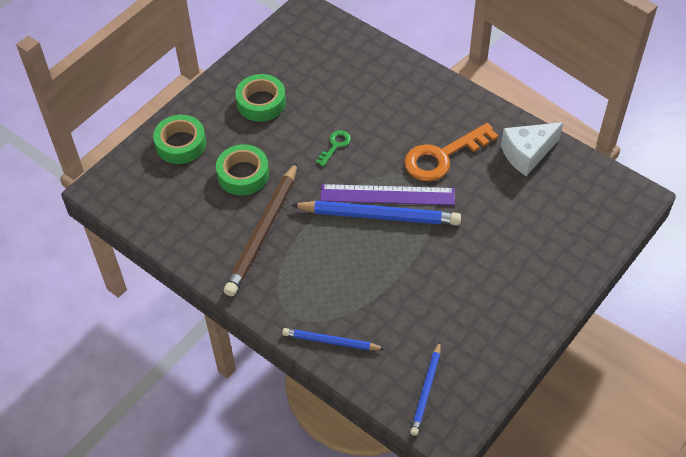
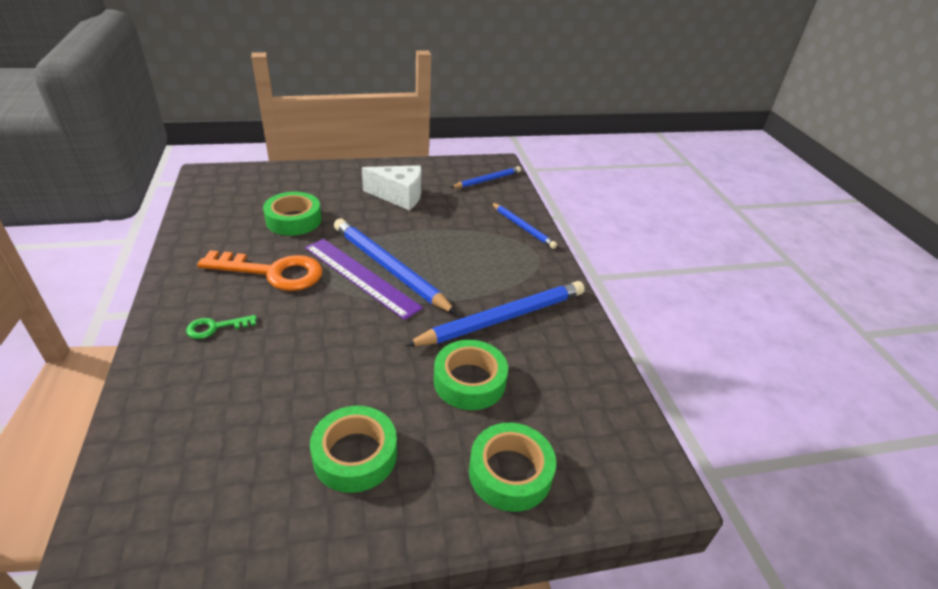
camera: 145 degrees left, 15 degrees down
(263, 232) = (503, 318): brown pencil -> blue pencil
(335, 145) = (344, 344): green key -> green key (215, 327)
(500, 206) = (293, 220): none -> green tape
(527, 154) = (213, 233): white cheese -> white cheese (399, 196)

